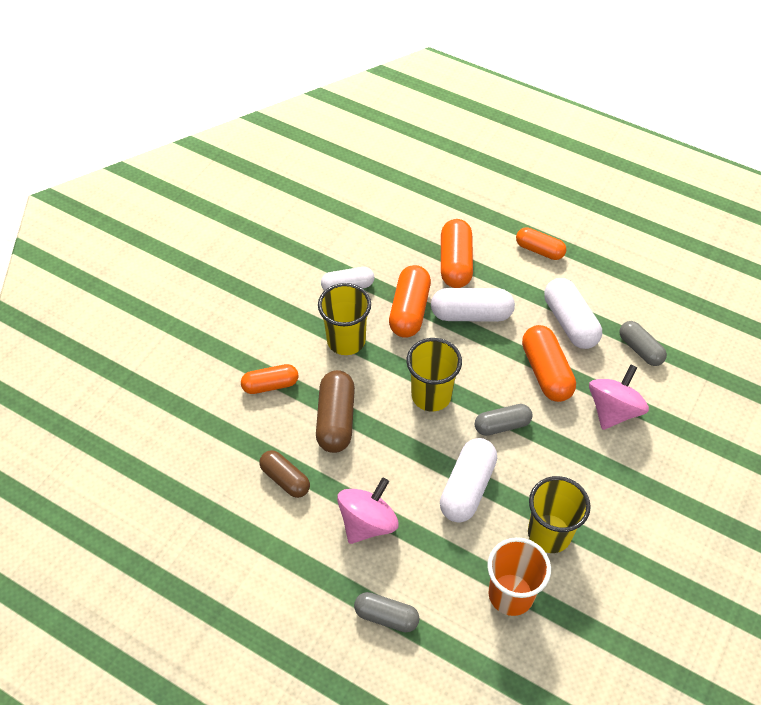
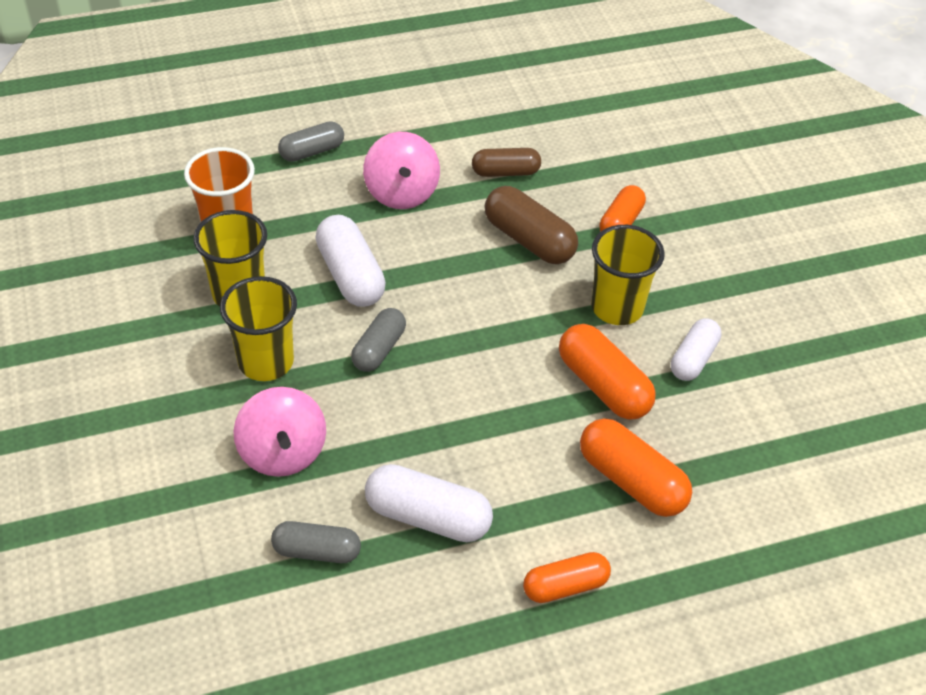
camera: 130 degrees right, 5 degrees down
(431, 395) = (476, 323): yellow cup -> yellow cup (266, 362)
(471, 314) = (540, 435): white capsule -> none
(546, 372) = (393, 436): orange capsule -> none

